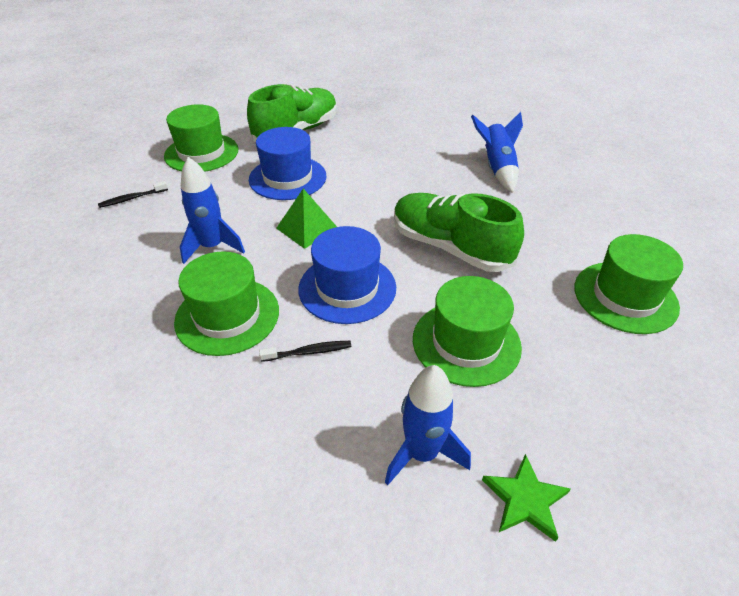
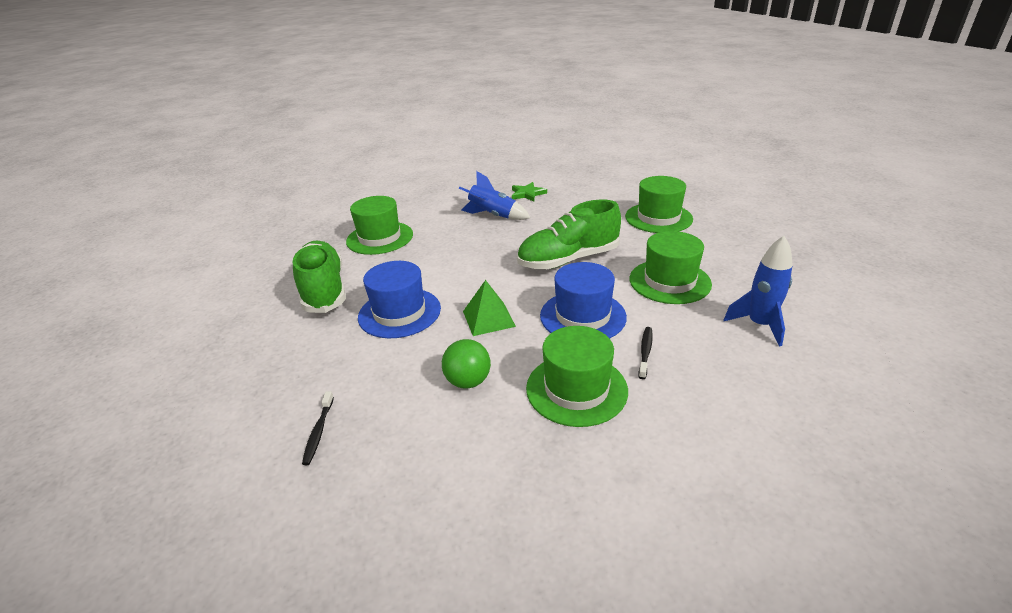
camera: 60 degrees left, 10 degrees down
(201, 153) = (285, 361): green hat -> green hat (380, 238)
(212, 247) = (468, 381): blue rocket -> green ball
(525, 499) = (801, 298): green star -> green star (527, 194)

